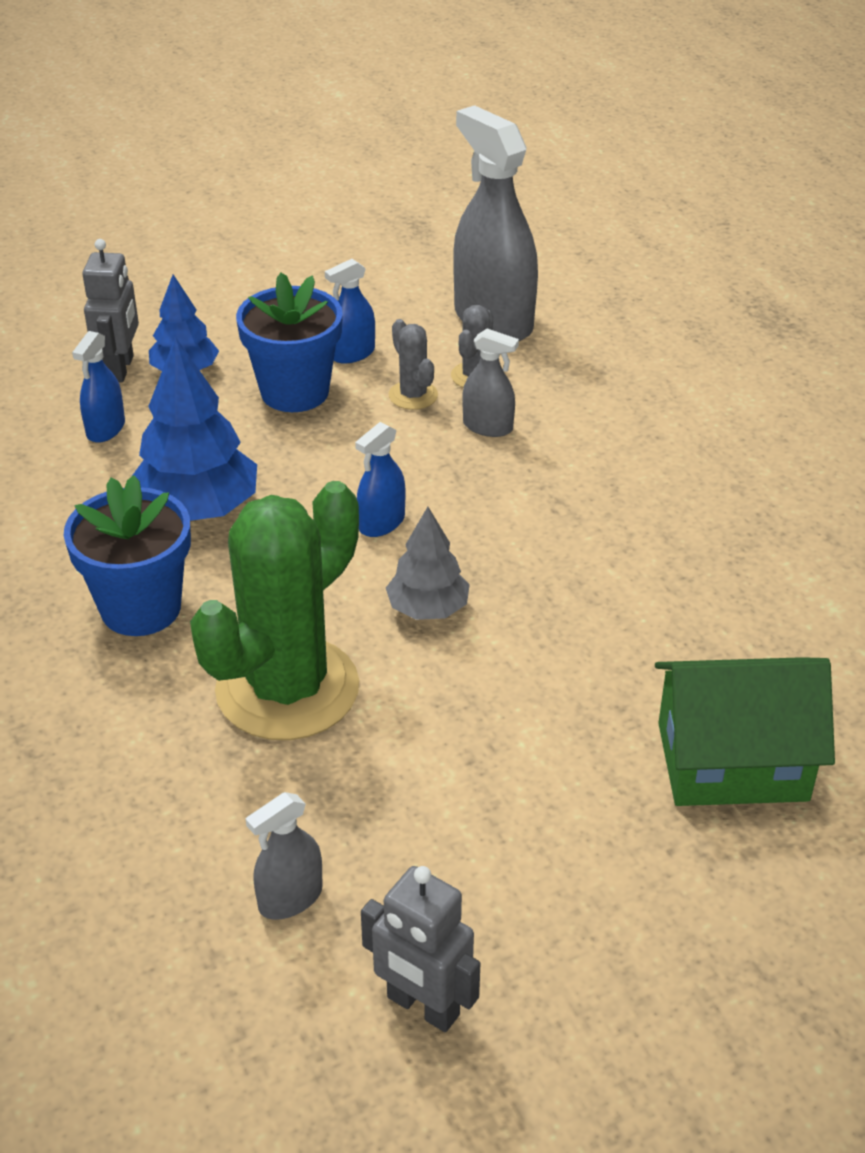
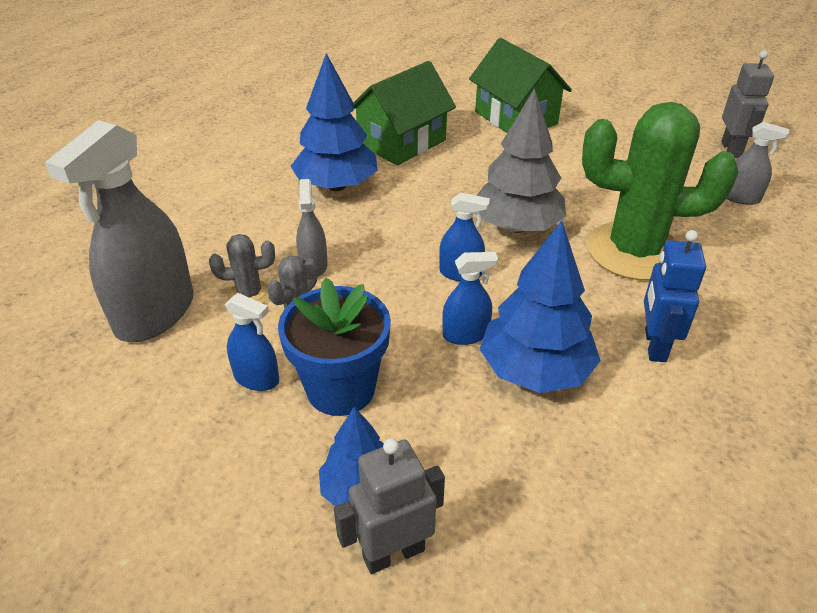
camera: 120 degrees left, 0 degrees up
(106, 429) = (495, 498): blue spray bottle -> blue spray bottle (465, 334)
(141, 608) = (654, 345): blue flower pot -> blue robot
(427, 609) = (517, 227): grey tree -> grey tree, size x1.64
(645, 491) = (336, 186): none -> blue tree
(728, 591) = (402, 142): none -> green house

